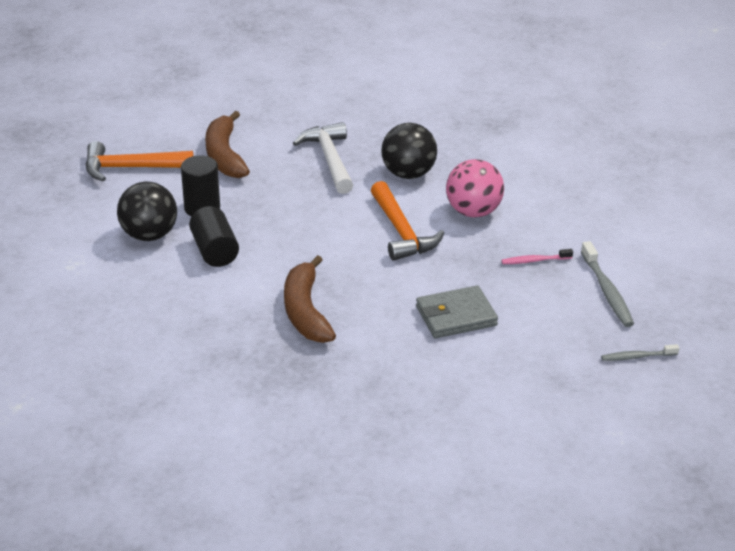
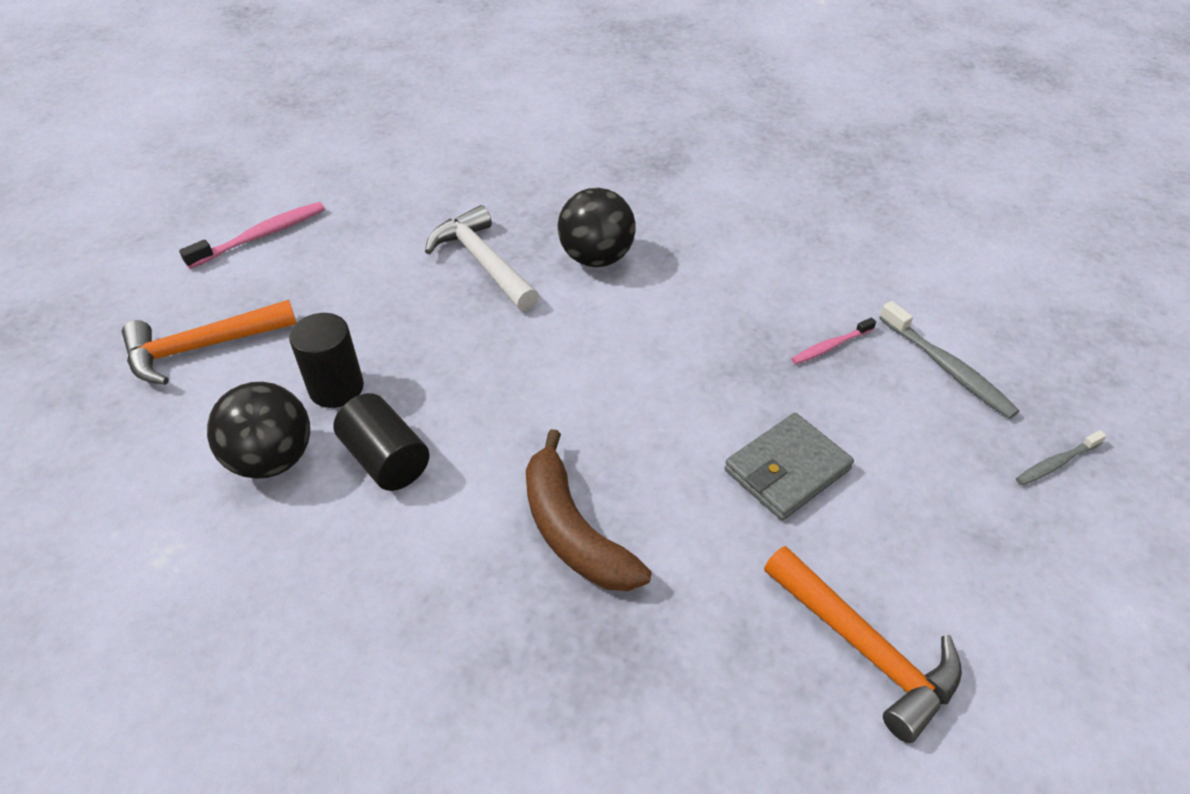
camera: 20 degrees left, 10 degrees up
(192, 112) = (261, 236): none -> pink toothbrush
(224, 155) = (335, 292): brown banana -> none
(401, 232) = (636, 349): orange hammer -> orange hammer (865, 649)
(473, 211) = (709, 293): pink ball -> none

